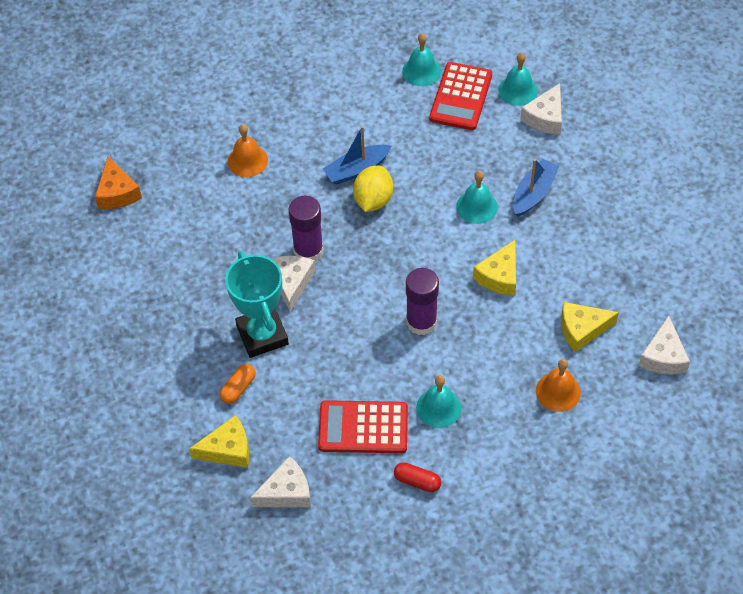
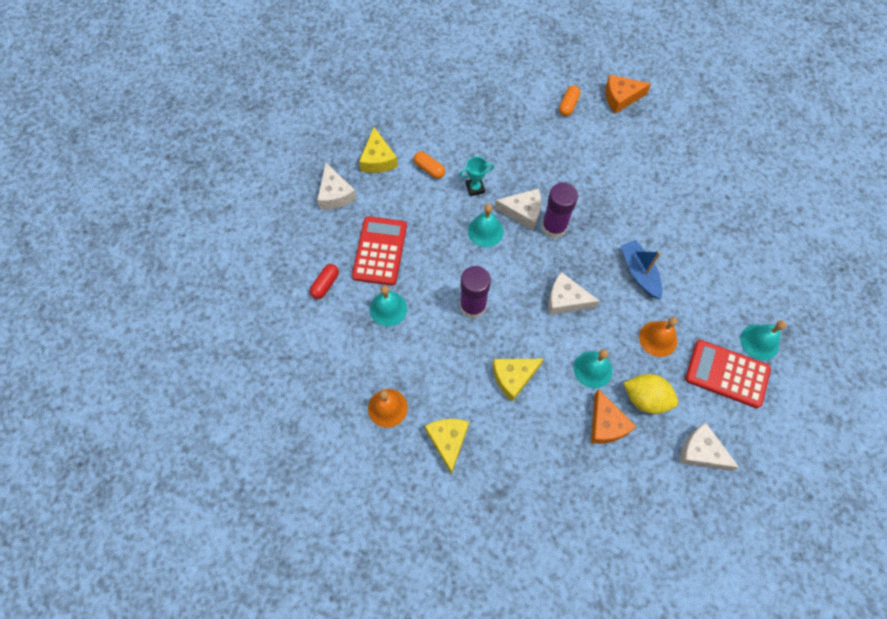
camera: 95 degrees right, 10 degrees up
(131, 246) = (568, 105): none -> orange capsule
(247, 160) = (651, 189): orange bell -> orange bell (658, 338)
(262, 335) = (475, 188): turquoise trophy -> turquoise trophy, size x0.48
(373, 200) = (604, 282): yellow lemon -> yellow lemon (646, 398)
(499, 276) = (513, 377): yellow cheese -> yellow cheese turned 60 degrees counterclockwise
(517, 90) = (737, 430): turquoise bell -> turquoise bell (485, 231)
(533, 193) = (606, 424): blue boat -> orange cheese
(663, 356) = (409, 511): white cheese -> white cheese (566, 300)

